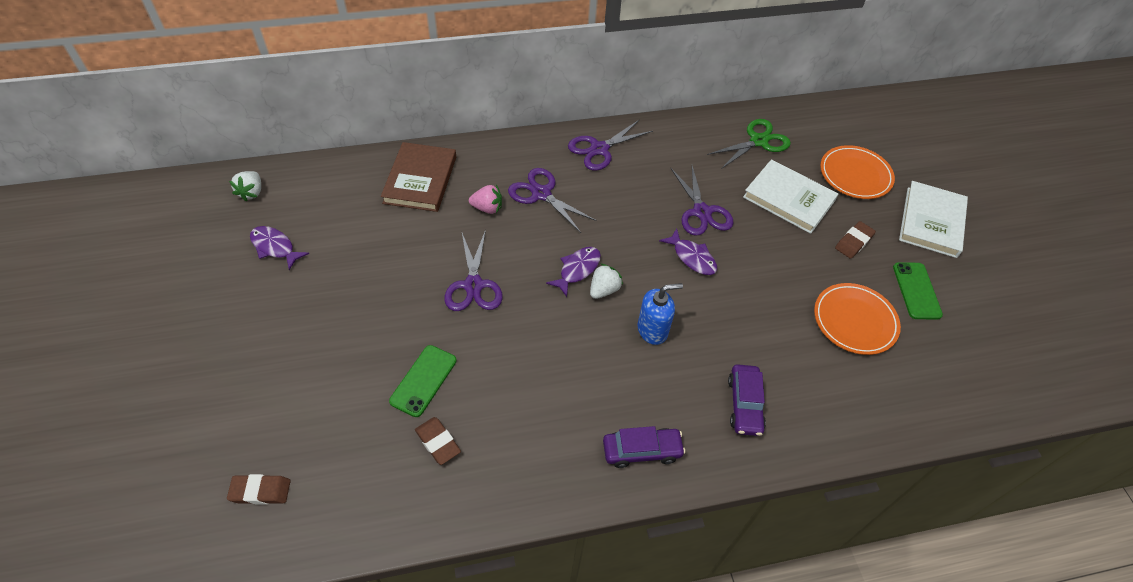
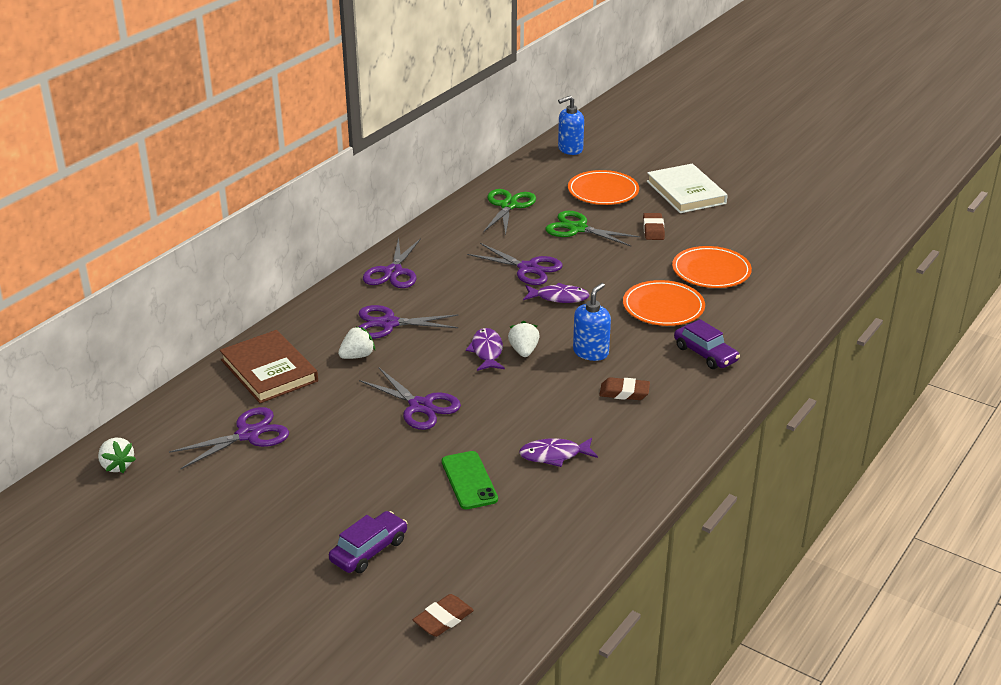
camera: 40 degrees left, 20 degrees down
(275, 247) = (205, 485): purple fish -> purple fish (554, 455)
(345, 225) = (248, 434): none -> purple scissors
(438, 442) = (534, 504): brown eraser -> brown eraser (624, 392)
(487, 208) = (357, 356): pink strawberry -> white strawberry
(642, 451) = (677, 417): purple car -> purple car (369, 550)
(766, 328) = (663, 307): none -> orange plate
(788, 199) = (577, 228): white book -> green scissors
(877, 115) = (570, 149): none -> blue soap dispenser
(916, 291) = (726, 234): green phone -> none

